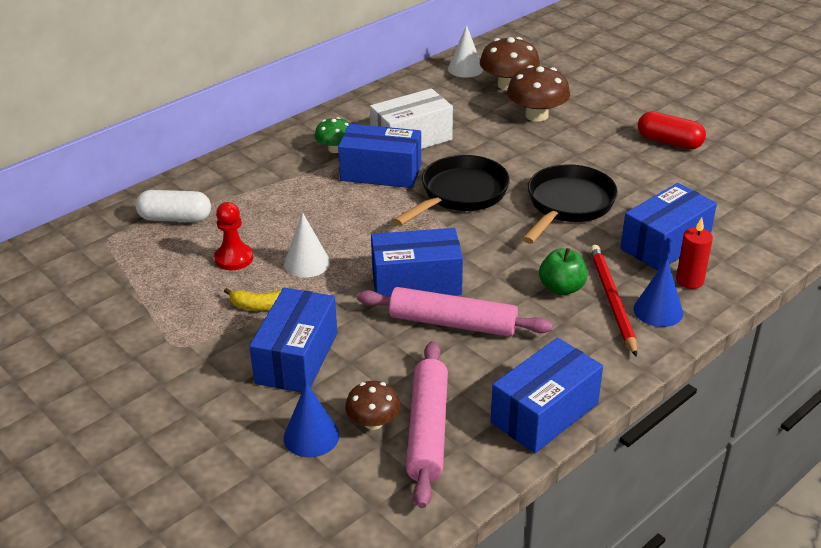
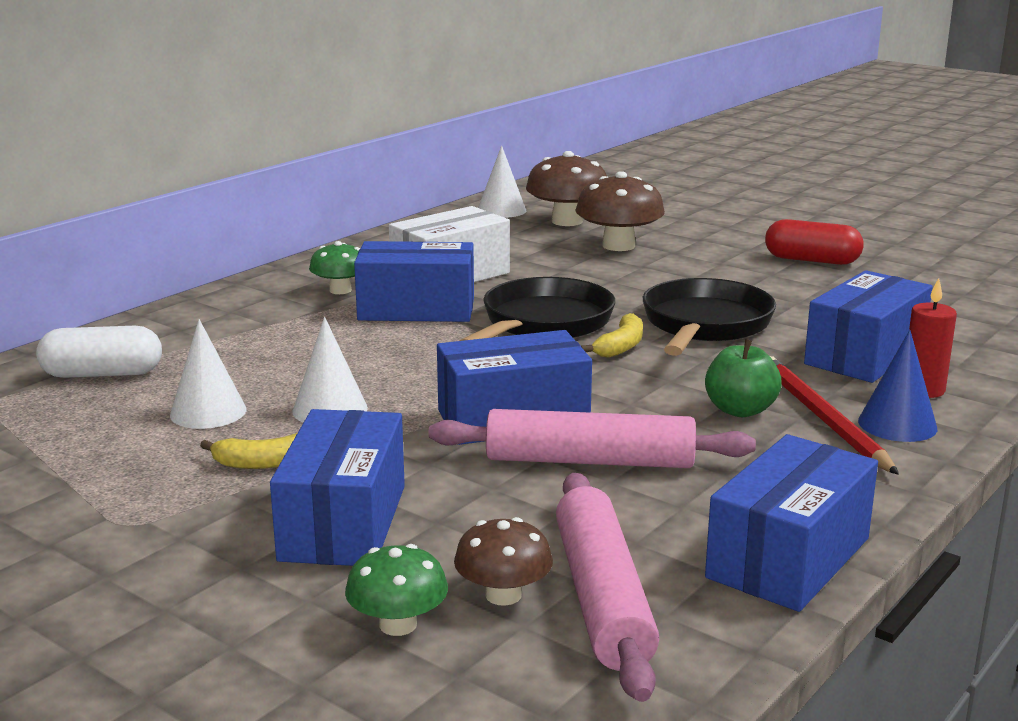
camera: 10 degrees left, 15 degrees down
(234, 258) = (208, 412): red pawn -> white cone
(311, 436) = (398, 624): blue cone -> green mushroom
(504, 221) = (620, 346): none -> yellow banana

